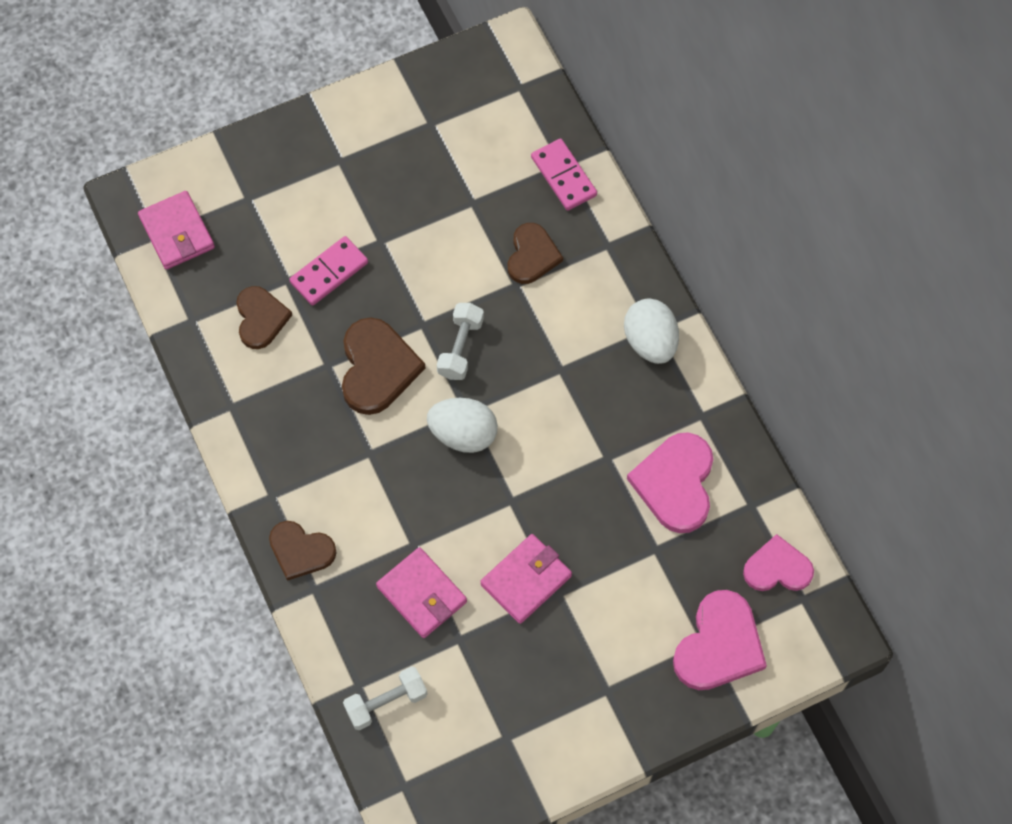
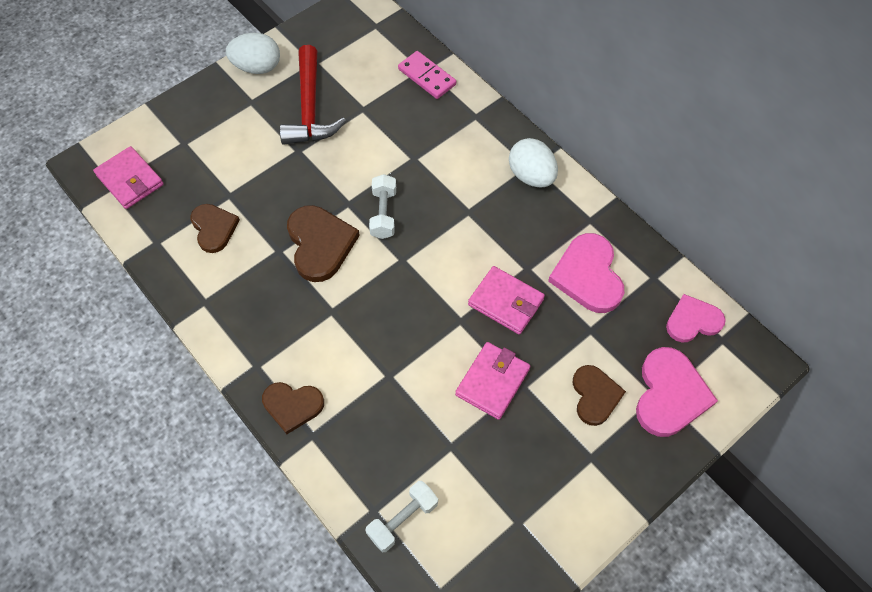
camera: 15 degrees left, 5 degrees down
(329, 272) = (262, 182): pink domino -> none
(409, 187) = (310, 108): none -> red hammer
(422, 594) = (407, 416): pink wallet -> pink wallet (506, 302)
(463, 434) = (405, 278): white egg -> white egg (257, 67)
(532, 255) = (420, 135): brown heart -> brown heart (595, 396)

